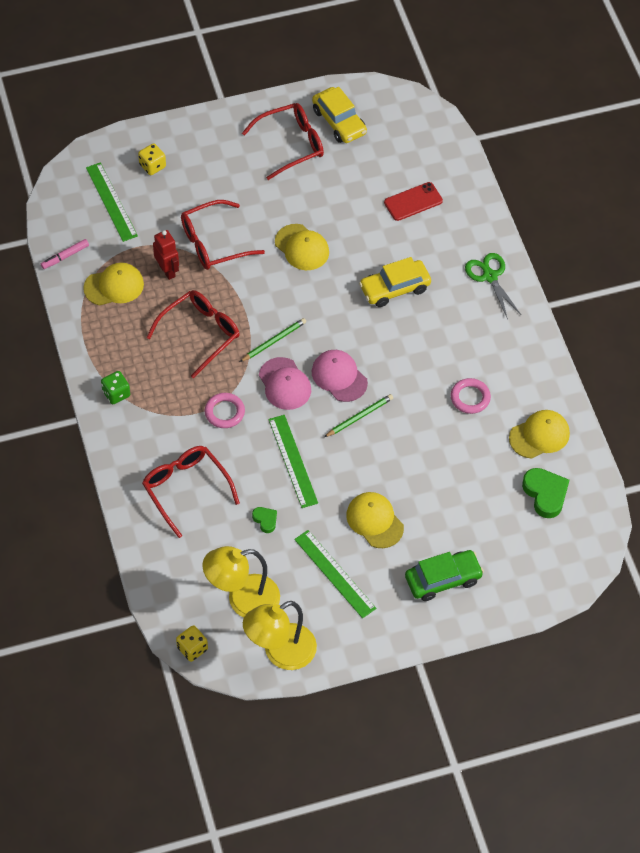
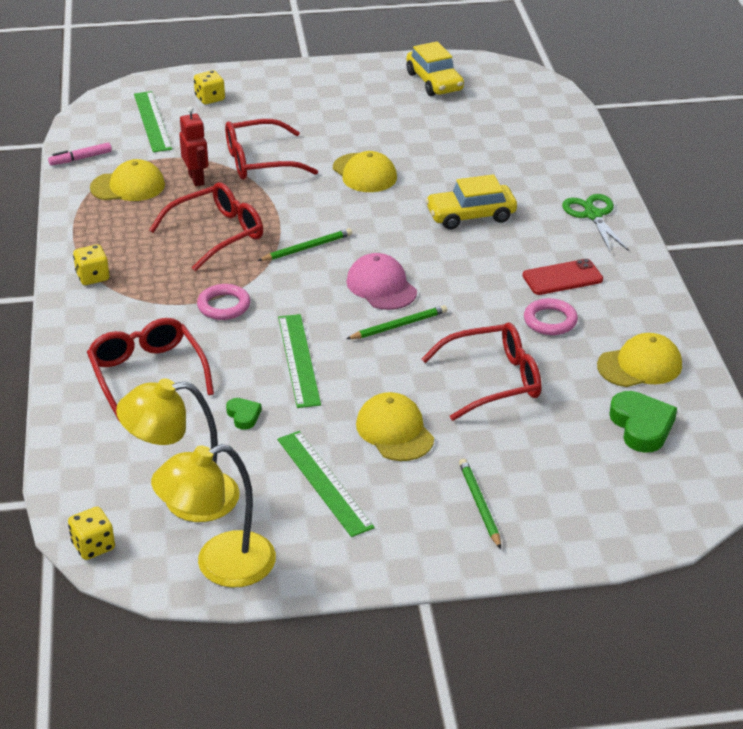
camera: 10 degrees right, 20 degrees down
(116, 393) = (93, 277): green dice -> yellow dice
(284, 384) = (309, 287): pink cap -> none
(291, 144) = (375, 94): red glasses -> red glasses (494, 380)
(413, 202) = (508, 148): red phone -> red phone (562, 278)
(443, 579) = (479, 505): green car -> green pencil

